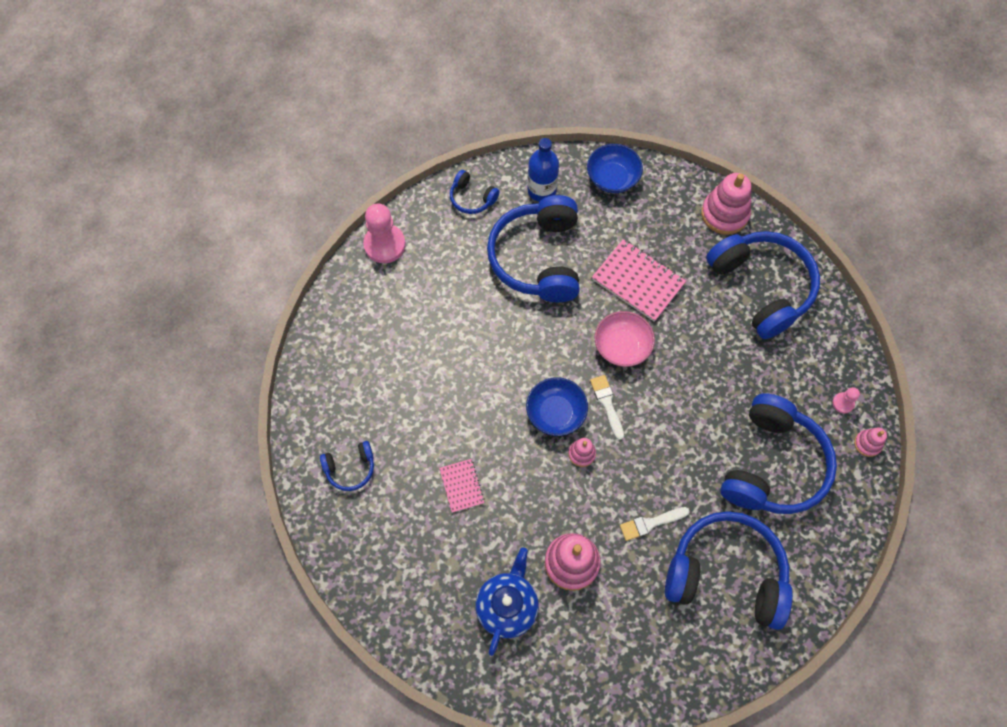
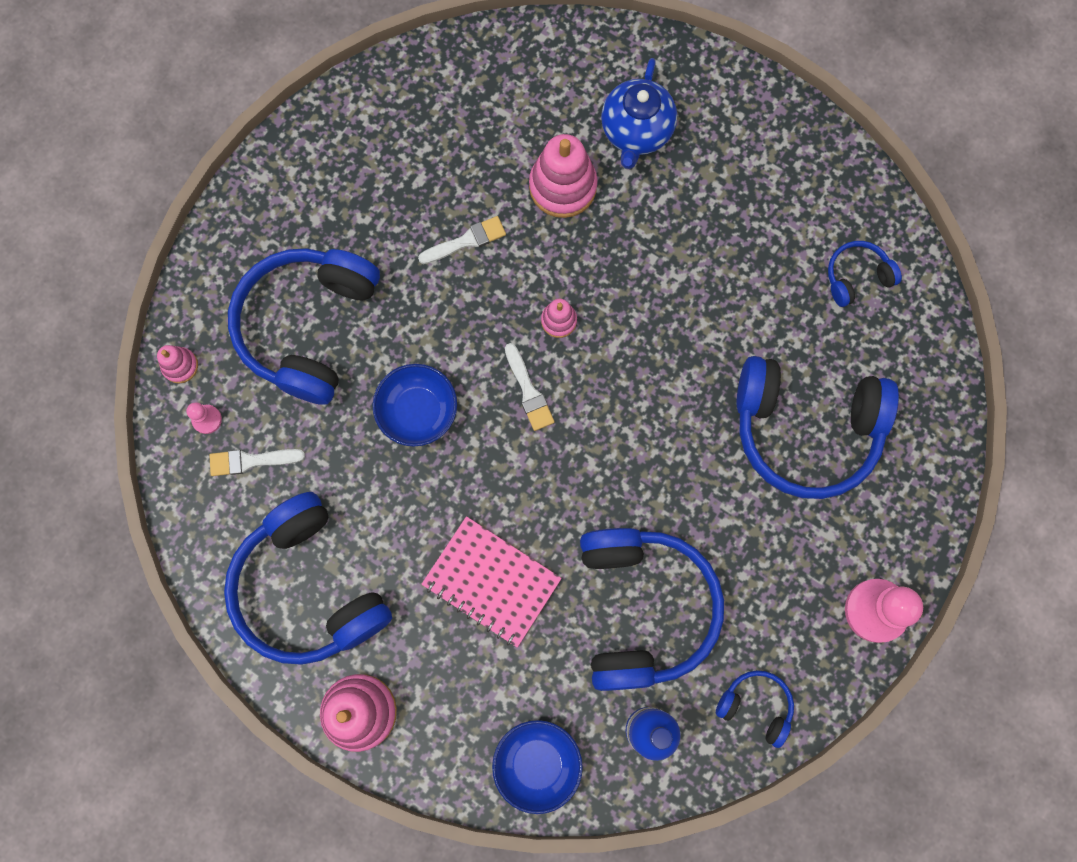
camera: 175 degrees right, 10 degrees up
(462, 486) = (710, 266): pink notebook -> none
(555, 413) = (597, 372): blue bowl -> blue bowl (418, 411)
(622, 347) = (511, 476): pink bowl -> none
(726, 574) = (373, 189): blue headphones -> blue headphones (805, 429)
(808, 372) = (251, 461): none -> white brush

